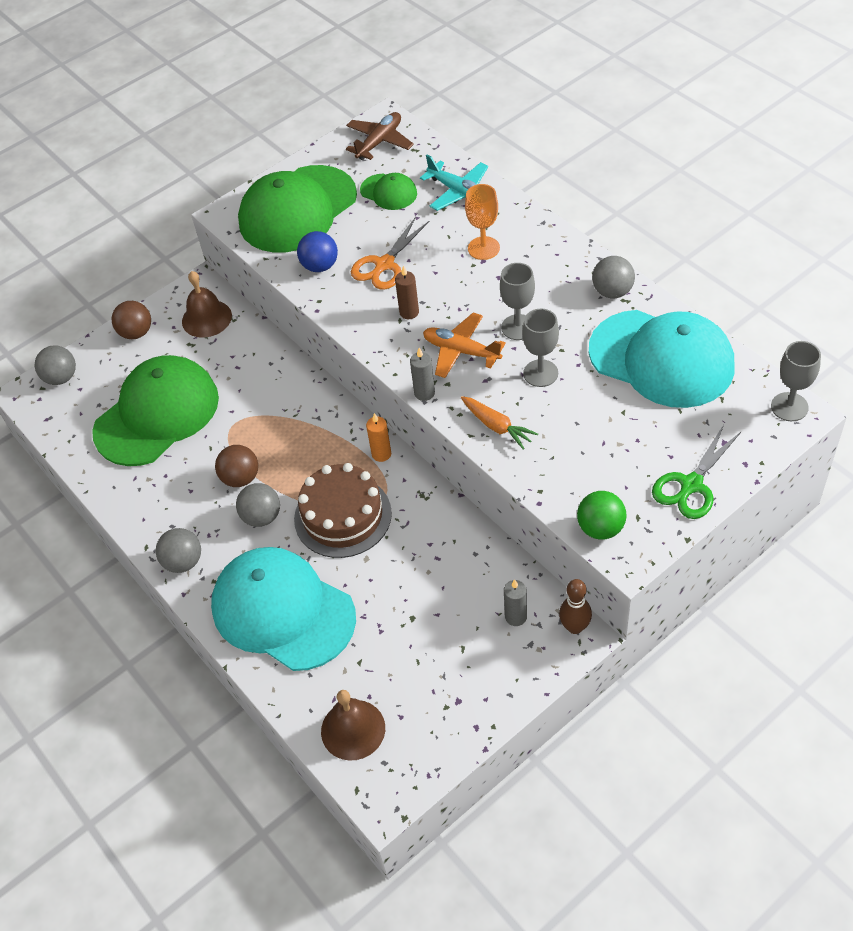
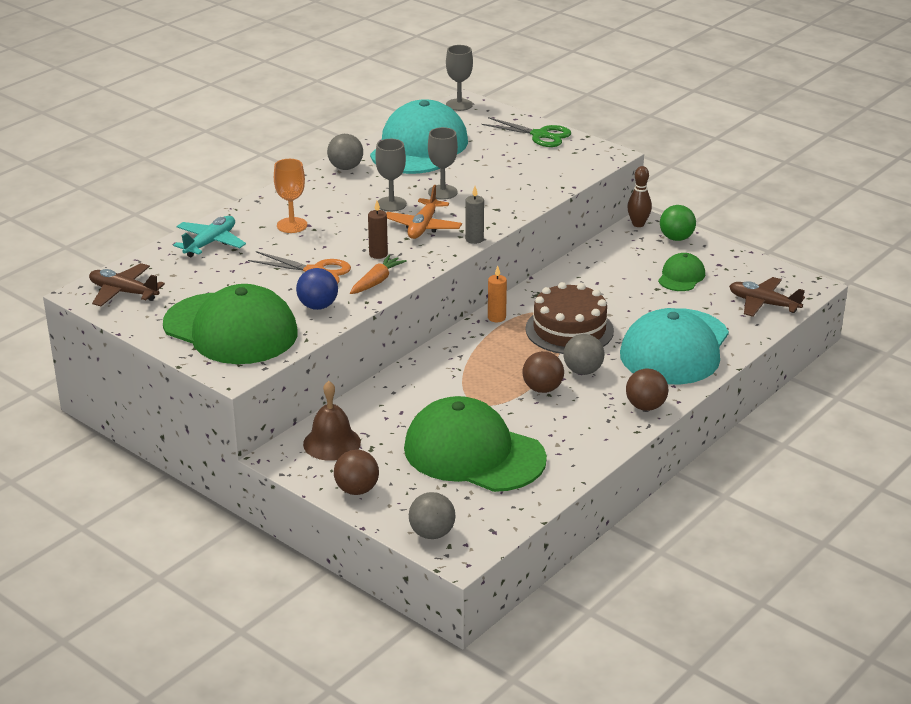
camera: 105 degrees left, 20 degrees down
(183, 562) = (645, 406): grey ball -> brown ball
(353, 729) = (763, 304): brown bell -> brown plane
(389, 192) = (207, 279): green cap -> green cap (681, 276)
(497, 426) = (503, 206): orange carrot -> orange carrot (377, 281)
(516, 617) = (639, 246): grey candle -> none
(600, 528) = (589, 164): green ball -> green ball (676, 238)

